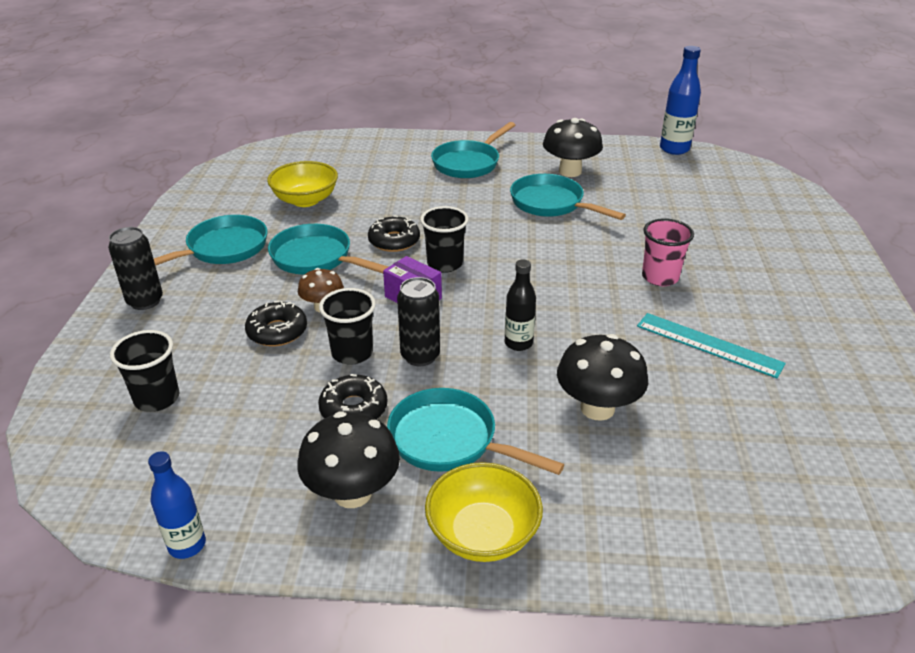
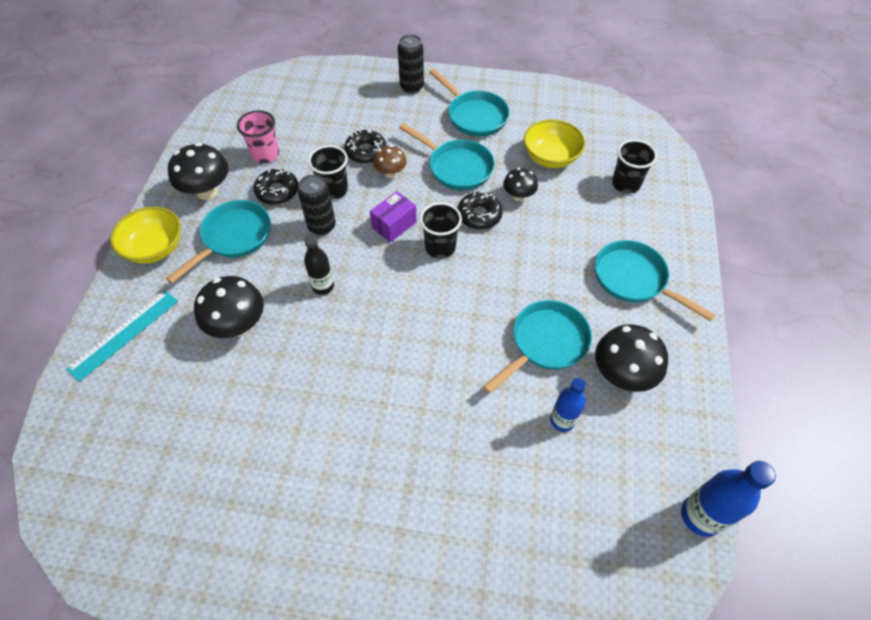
camera: 95 degrees right, 20 degrees up
(157, 398) = (311, 105): black cup -> black cup (625, 184)
(187, 545) = (197, 130): blue bottle -> blue bottle (562, 420)
(316, 258) = (457, 167): turquoise pan -> turquoise pan turned 90 degrees clockwise
(364, 218) = (518, 196): none -> black mushroom
(660, 277) = (398, 414): pink cup -> pink cup (265, 155)
(708, 344) = (290, 426): turquoise ruler -> turquoise ruler (124, 334)

